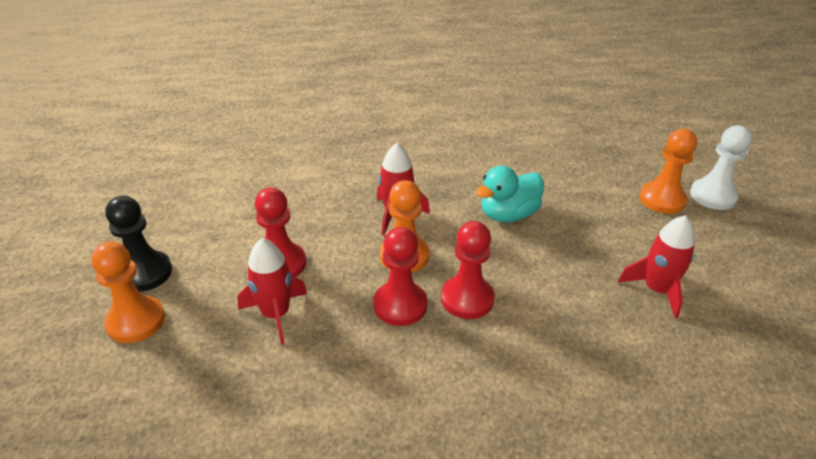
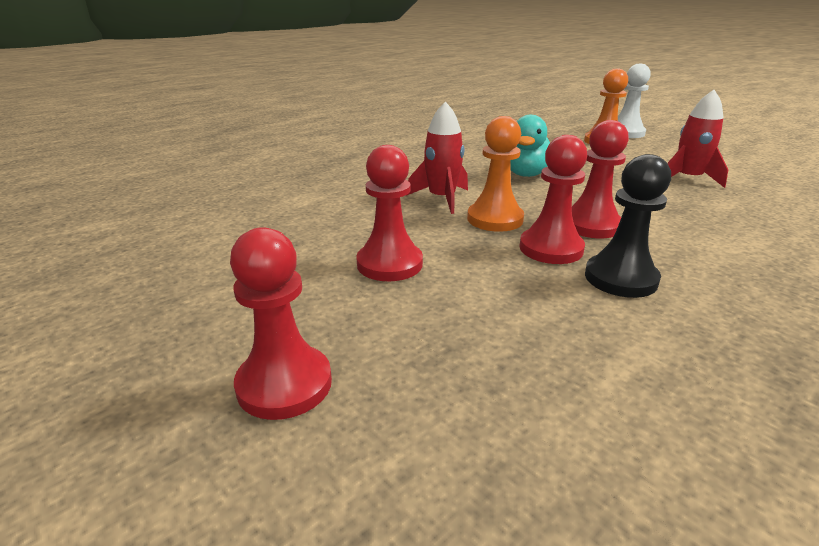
camera: 35 degrees left, 10 degrees down
(136, 321) = (284, 384): orange pawn -> red pawn
(145, 273) = (226, 334): black pawn -> black pawn (620, 278)
(276, 314) = (452, 301): red rocket -> none

